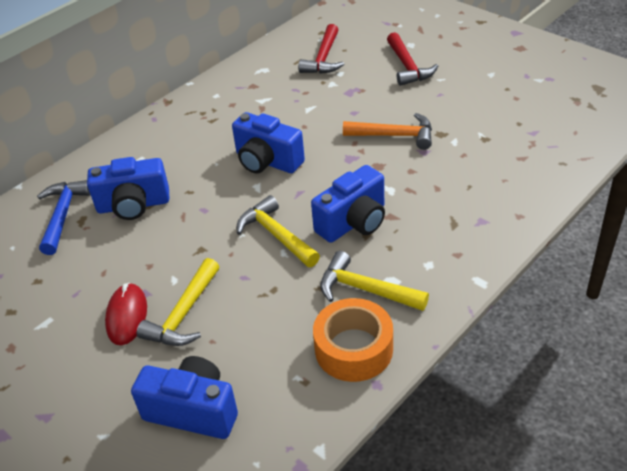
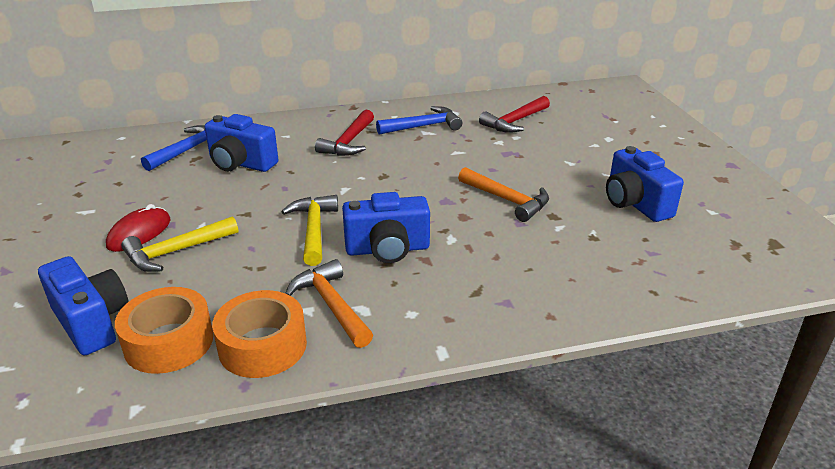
camera: 30 degrees right, 10 degrees down
(253, 95) = (423, 126): none -> blue hammer
(267, 161) = (375, 175): blue camera -> blue camera (635, 203)
(278, 388) = (169, 342): none -> orange tape
(365, 289) = (331, 305): yellow hammer -> orange hammer
(408, 67) = (584, 154): red hammer -> red hammer (348, 142)

